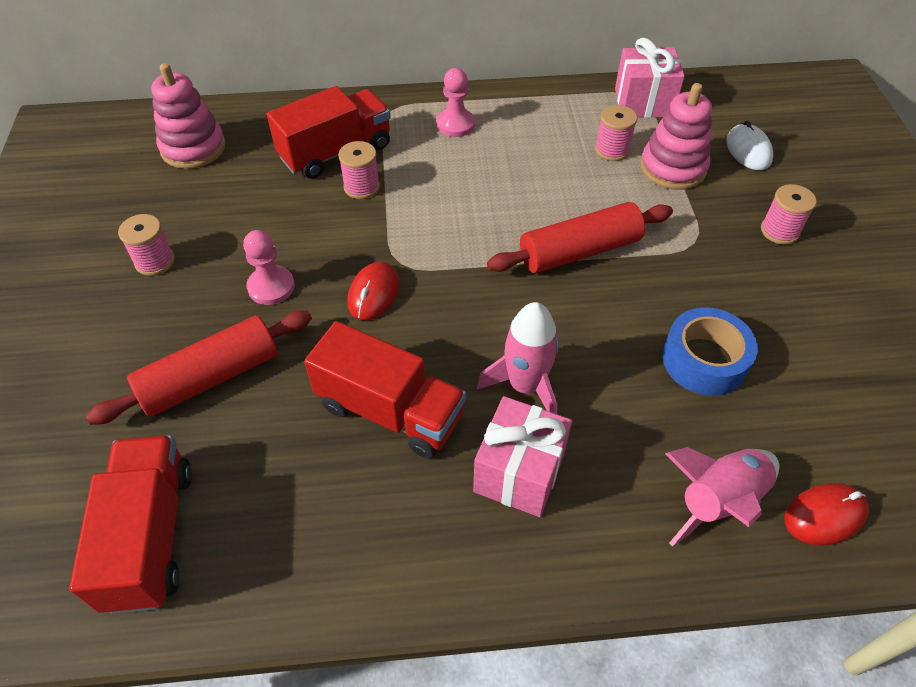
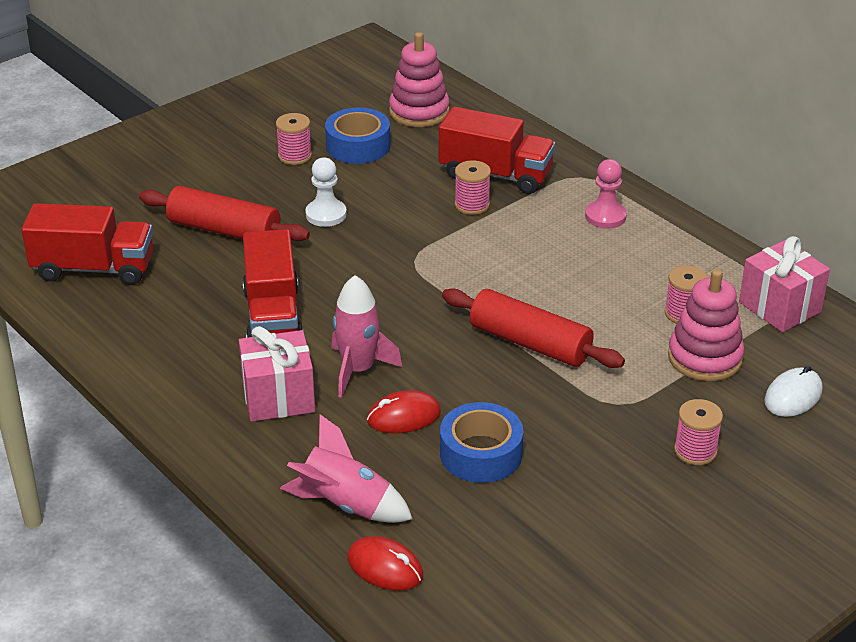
camera: 55 degrees right, 15 degrees down
(150, 536) = (93, 268): red truck -> red truck turned 45 degrees clockwise
(193, 211) = (358, 146): none -> blue tape
(271, 287) = (326, 214): pink pawn -> white pawn
(373, 293) = (369, 261): red mouse -> red mouse (403, 416)

